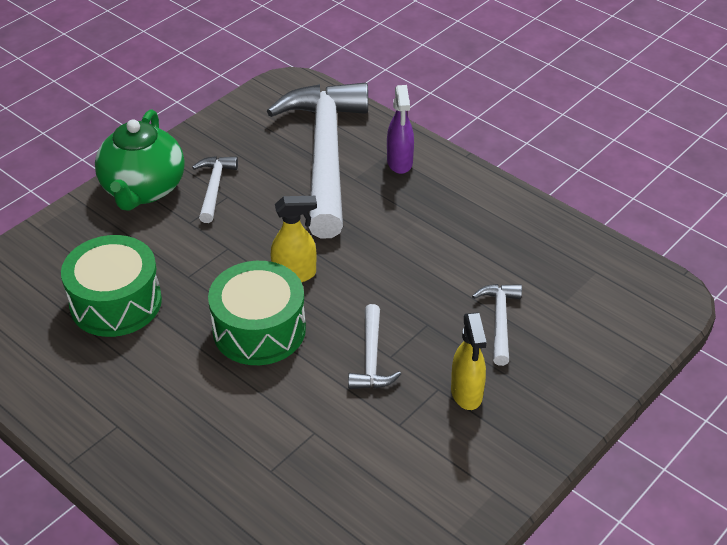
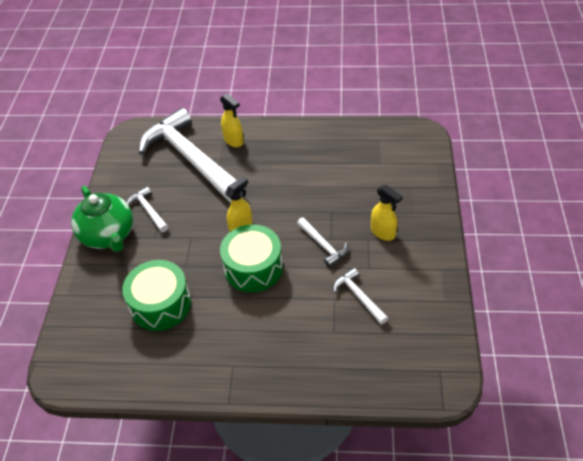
camera: 35 degrees left, 5 degrees up
(399, 163) = (233, 141): purple spray bottle -> yellow spray bottle
(500, 321) = (362, 189): white hammer -> white hammer (359, 297)

